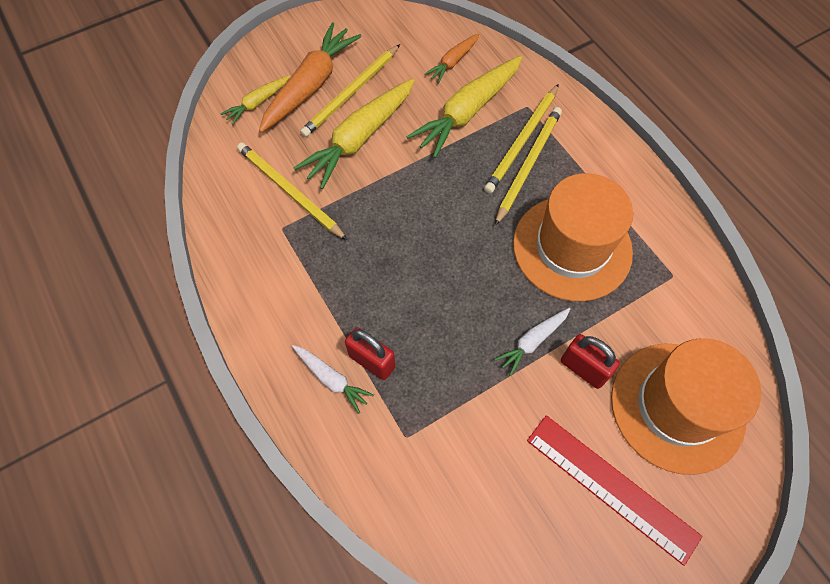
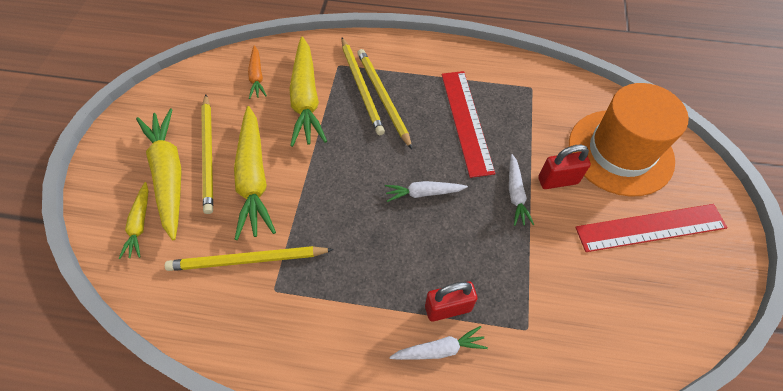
camera: 50 degrees left, 5 degrees down
(310, 85) = (169, 175): orange carrot -> yellow carrot
(461, 267) = (423, 193): none -> white carrot
(572, 247) = (466, 121): orange hat -> red ruler

